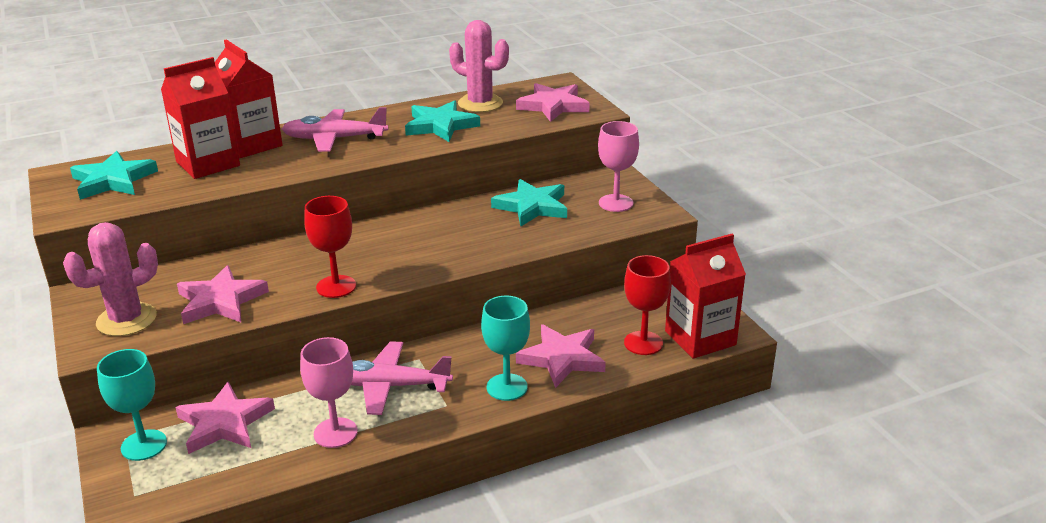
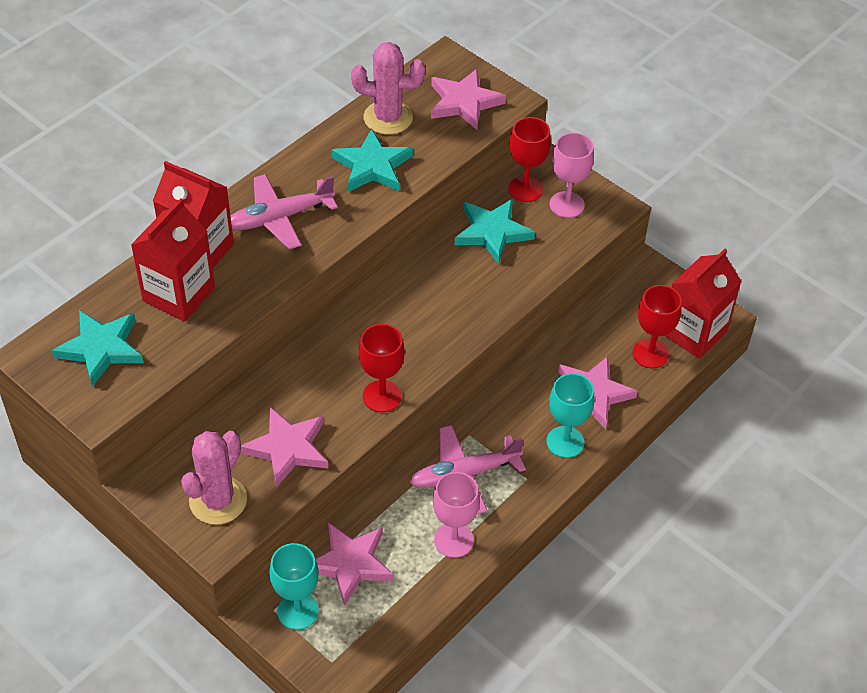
camera: 25 degrees left, 20 degrees up
(585, 187) = (525, 189): none -> red goblet

